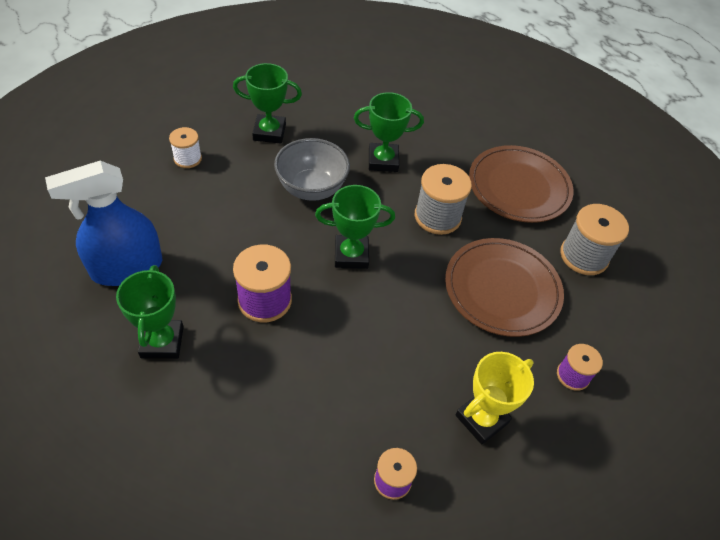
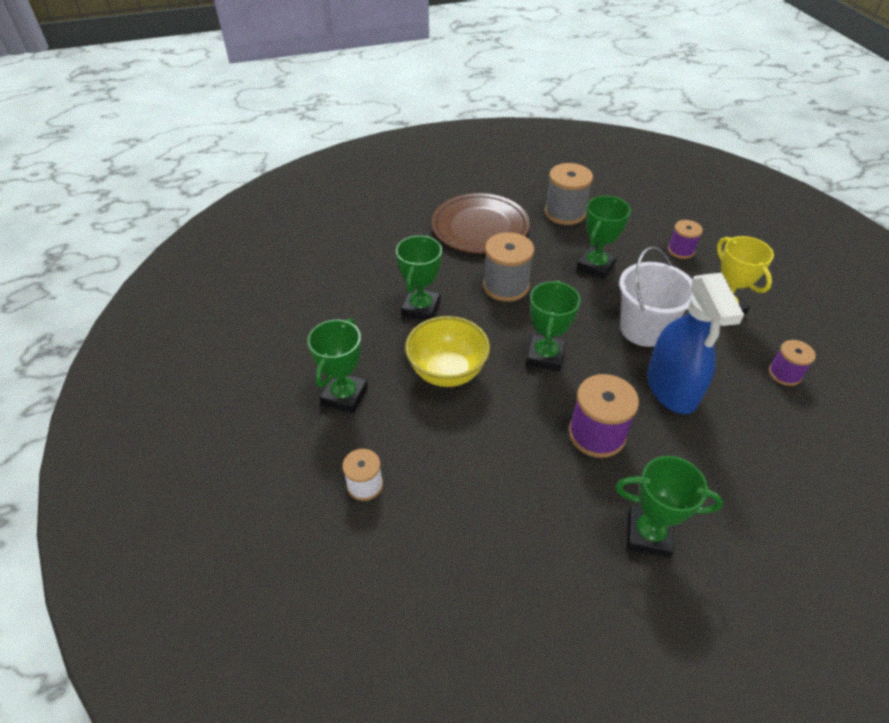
camera: 70 degrees left, 5 degrees down
(127, 268) = (539, 566): blue spray bottle -> blue spray bottle (672, 388)
(311, 188) = (447, 372): grey bowl -> yellow bowl
(417, 337) = (644, 329): none -> white bucket
(502, 289) = (595, 266): brown plate -> green trophy

